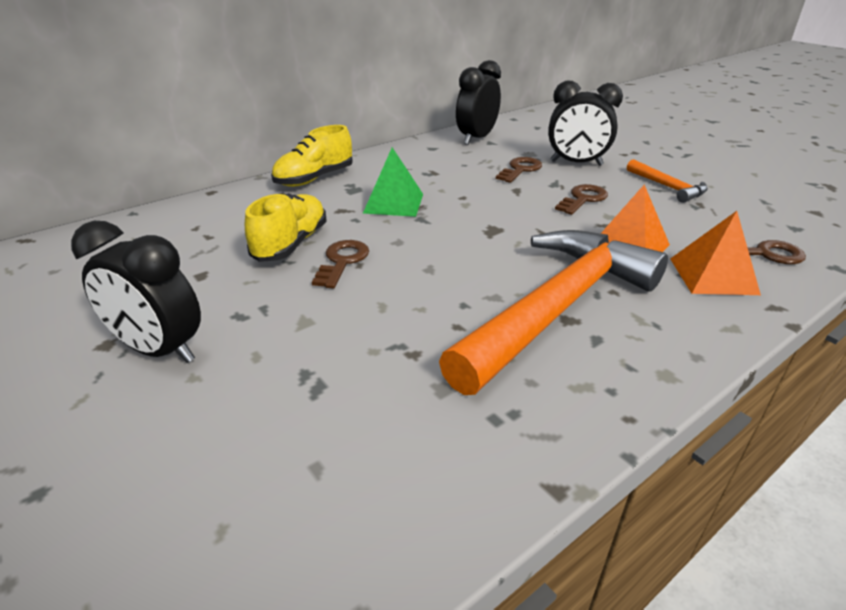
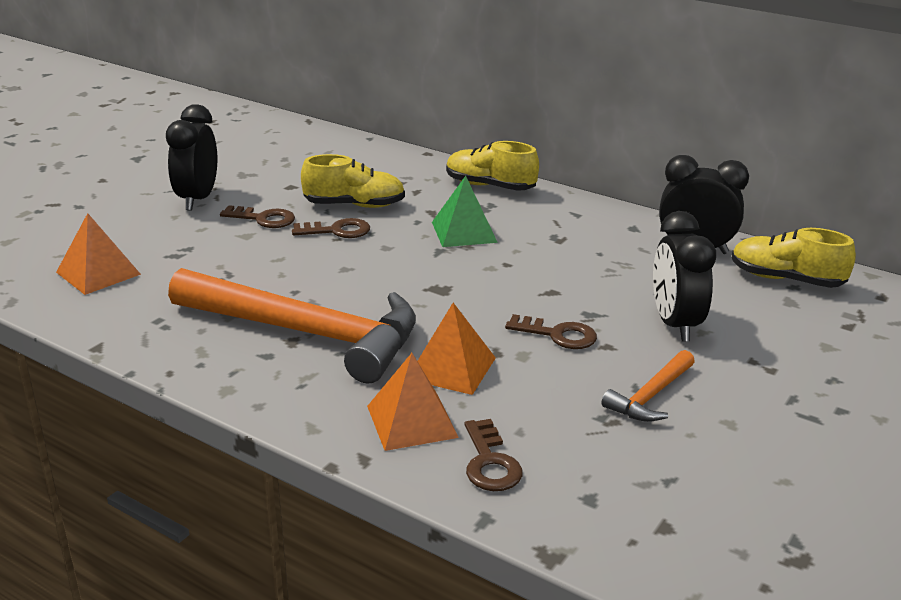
camera: 70 degrees right, 5 degrees down
(324, 476) = (98, 273): none -> orange pyramid
(520, 170) = (615, 288): brown key -> brown key (263, 219)
(528, 127) = (786, 279): none -> yellow shoe

